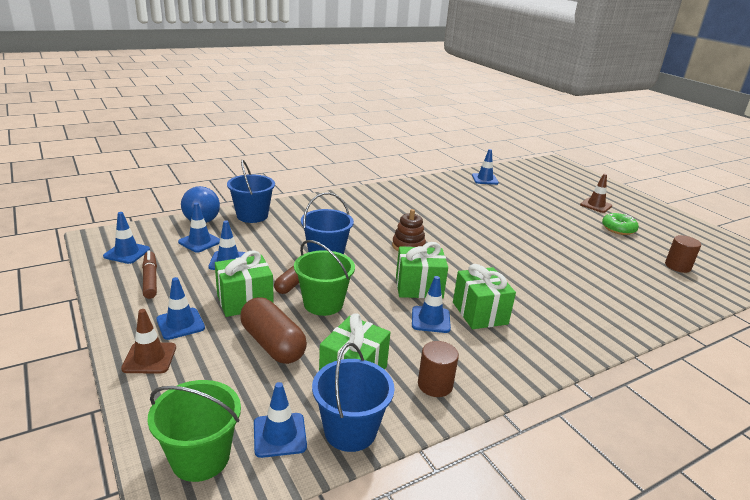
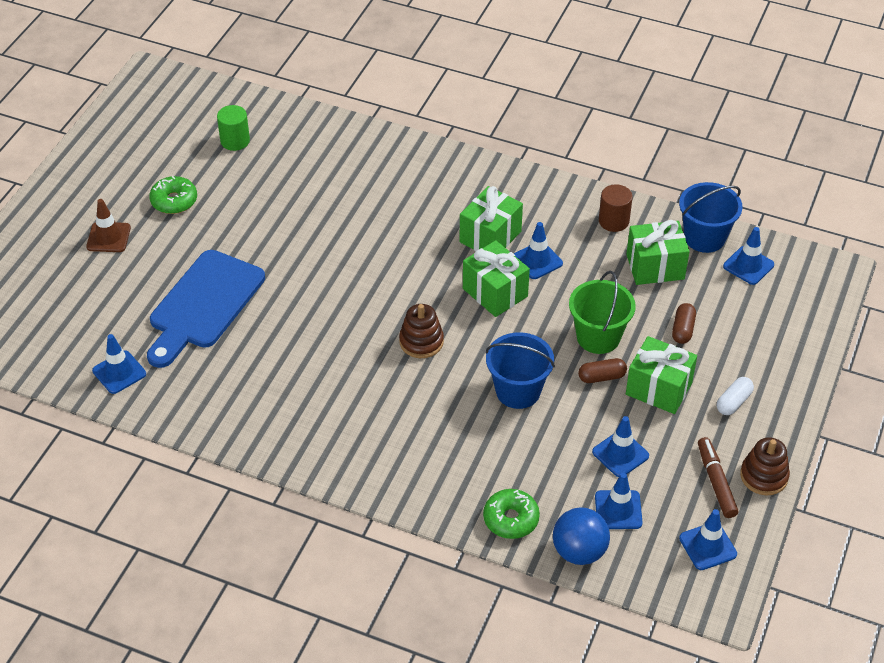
camera: 125 degrees left, 20 degrees up
(116, 298) = (764, 476): none -> brown stacking toy
(149, 358) = (783, 384): brown traffic cone -> none
(150, 279) = (716, 482): brown marker -> brown marker turned 135 degrees clockwise
(180, 324) = (733, 402): blue traffic cone -> white capsule
(200, 458) = (806, 286): green bucket -> none
(252, 216) = (511, 519): blue bucket -> green donut
(273, 344) = (682, 329): brown capsule -> brown capsule, size x0.54
(513, 208) = (204, 305): none -> blue cutting board
(677, 266) = (235, 141): brown cylinder -> green cylinder

